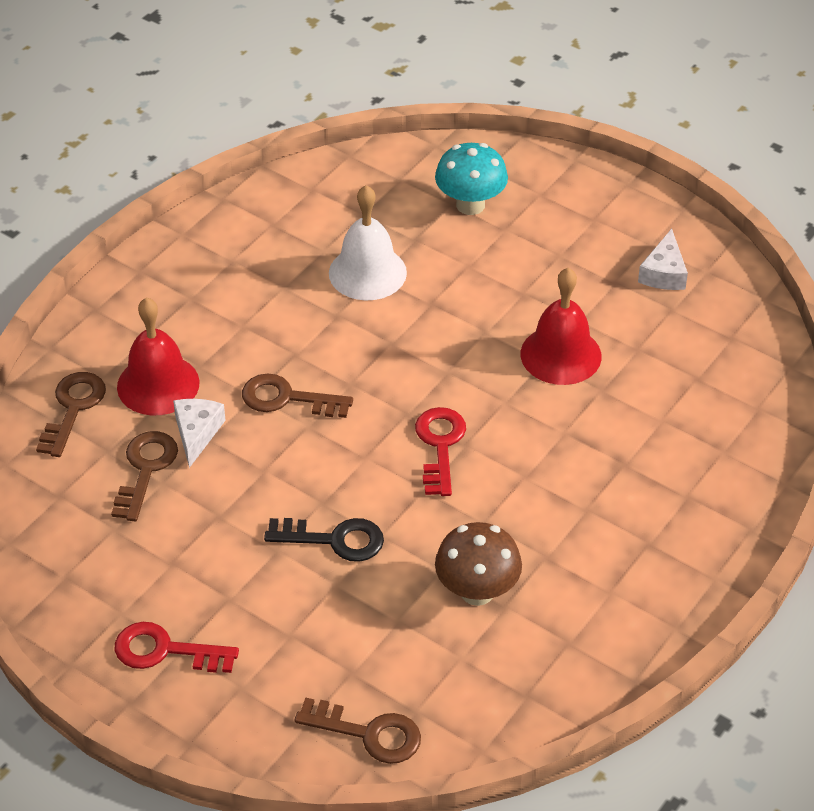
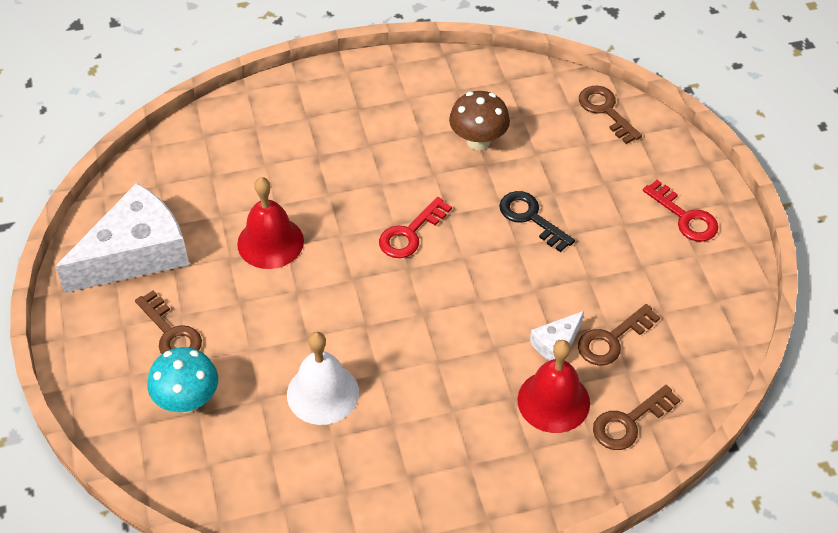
camera: 140 degrees left, 5 degrees up
(288, 398) = (474, 329): brown key -> brown key (171, 333)
(664, 273) = (136, 253): white cheese -> white cheese, size x2.20

